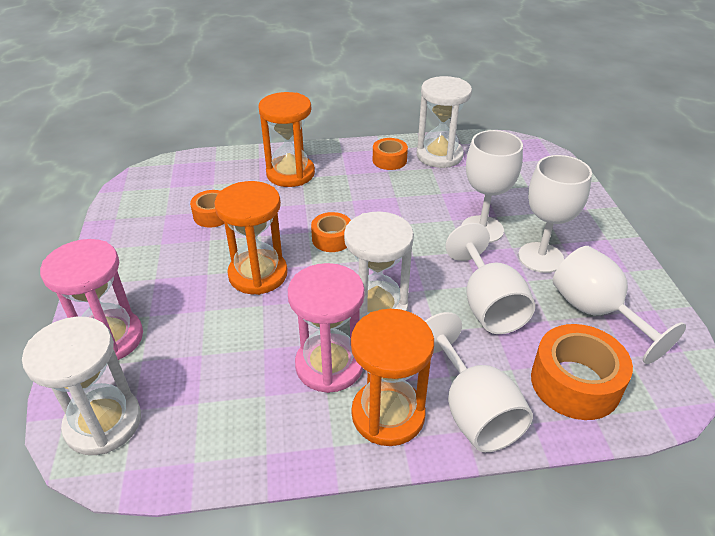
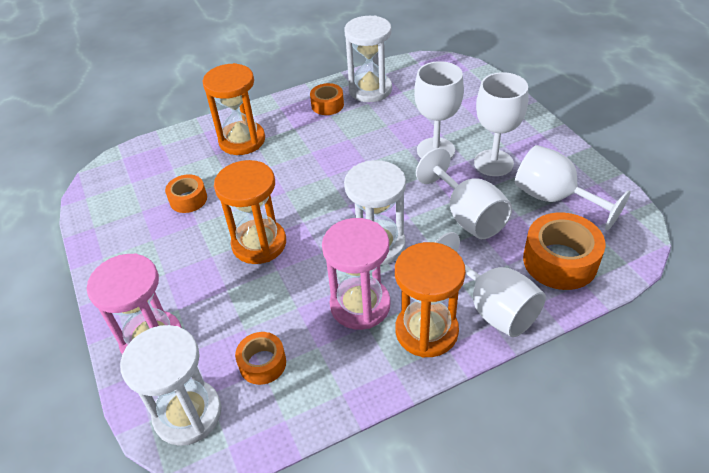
camera: 15 degrees left, 5 degrees up
(332, 239) = (310, 193): orange tape -> orange tape (262, 363)

